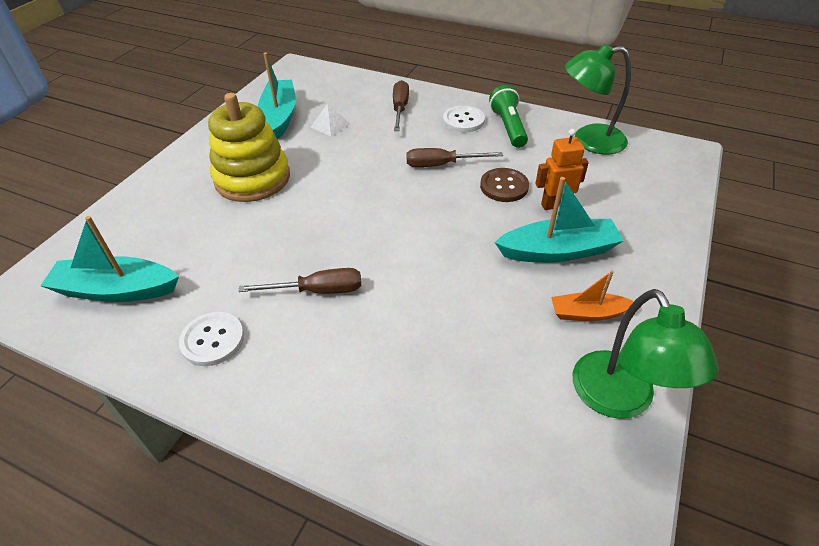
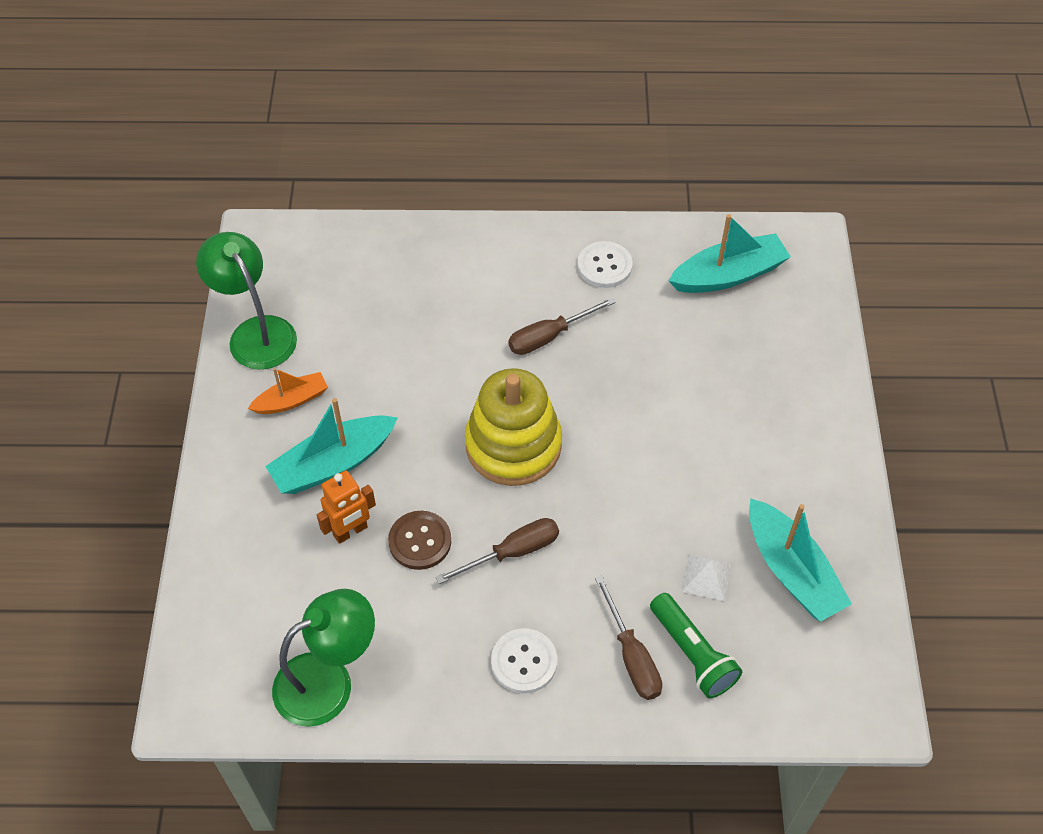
camera: 155 degrees right, 10 degrees up
(252, 178) = (725, 444): yellow stacking toy -> yellow stacking toy (513, 445)
(508, 127) = (452, 671): green flashlight -> green flashlight (692, 654)

